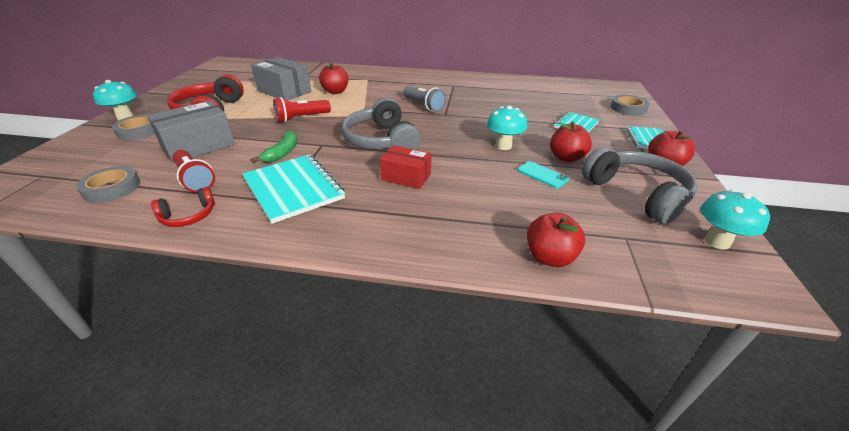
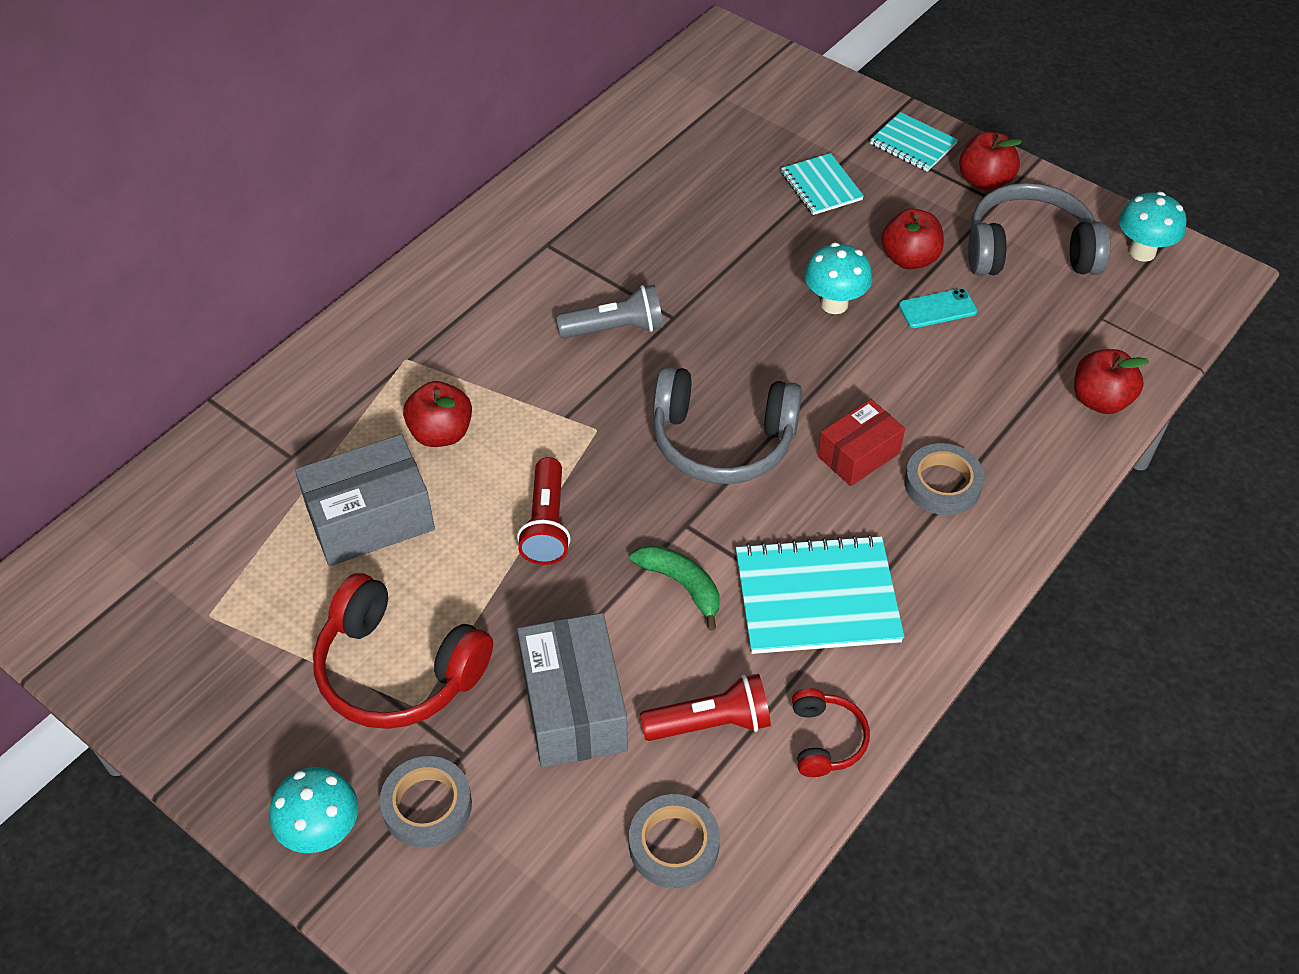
camera: 60 degrees left, 15 degrees up
(628, 108) = (806, 93): grey tape -> grey tape (942, 484)

